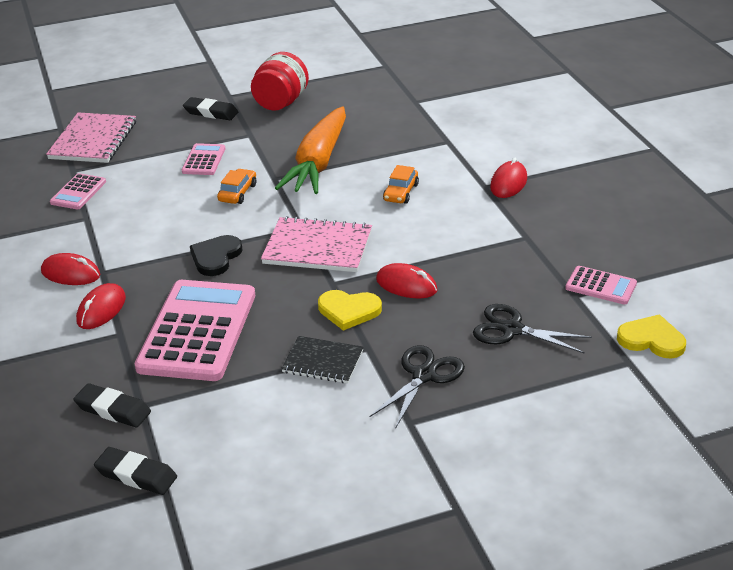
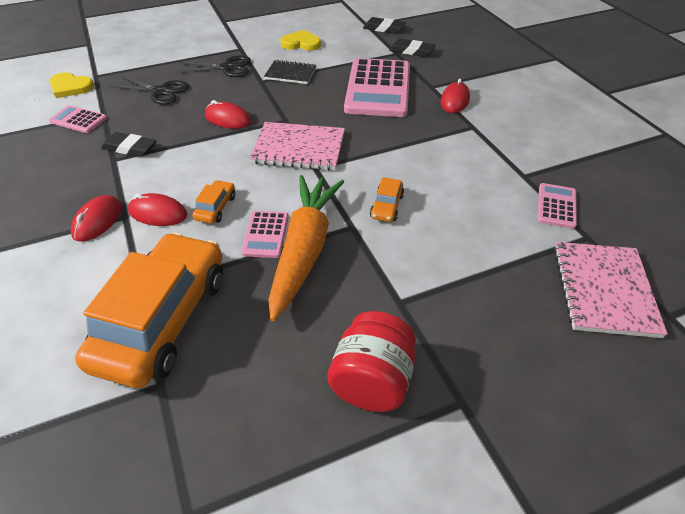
camera: 175 degrees right, 10 degrees up
(71, 273) = (498, 125): red mouse -> red mouse (158, 213)
(204, 160) = (442, 254): pink calculator -> pink calculator (265, 234)
(211, 112) = (473, 354): black eraser -> black eraser (130, 148)
(216, 257) = (384, 139): black heart -> none
(349, 311) = (273, 102): yellow heart -> yellow heart (301, 43)
(424, 127) = (162, 319): none -> orange car
(424, 375) = (227, 68): black scissors -> black scissors turned 120 degrees counterclockwise

